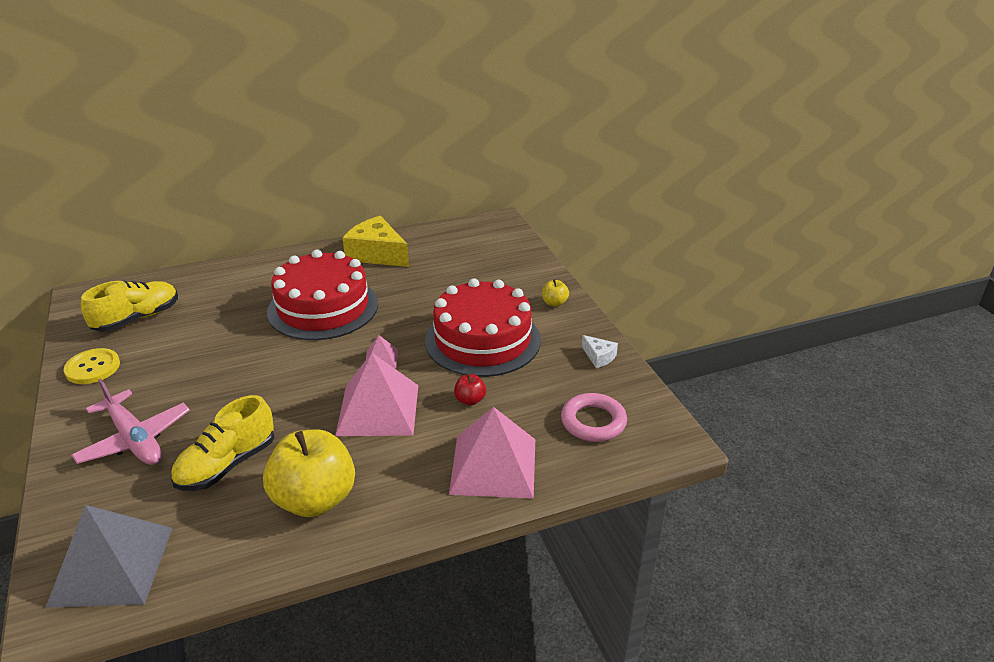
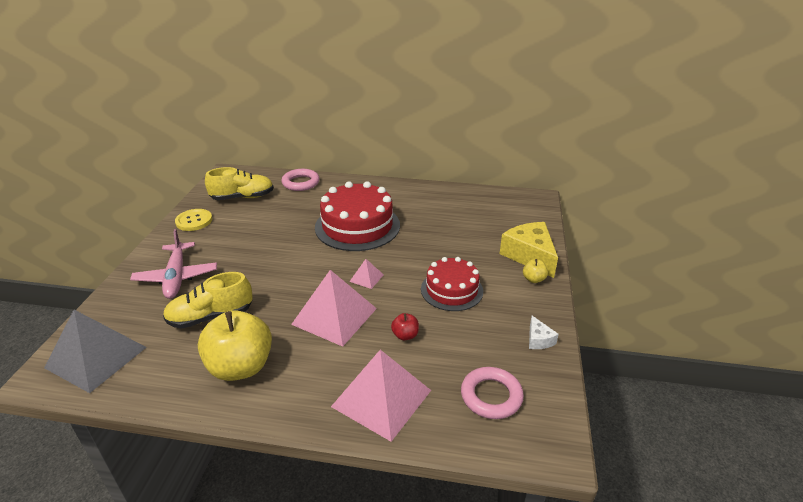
camera: 30 degrees right, 0 degrees up
(204, 279) = (301, 183): none -> pink ring
(377, 254) = (424, 198): yellow cheese -> yellow cheese (529, 256)
(482, 340) = (452, 290): red cake -> red cake, size x0.63

